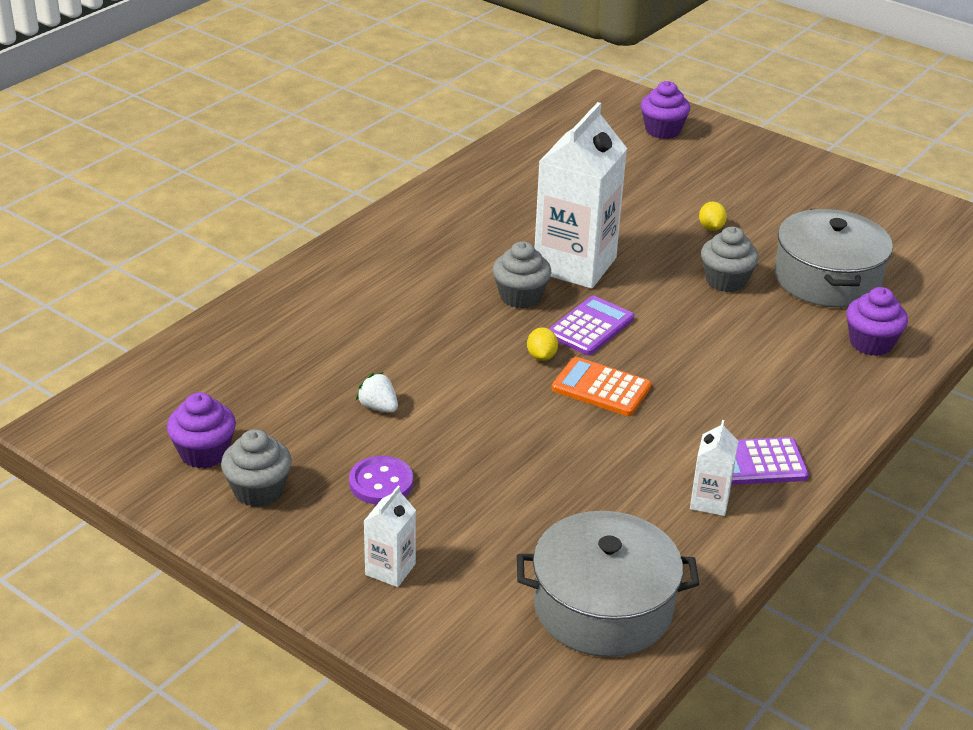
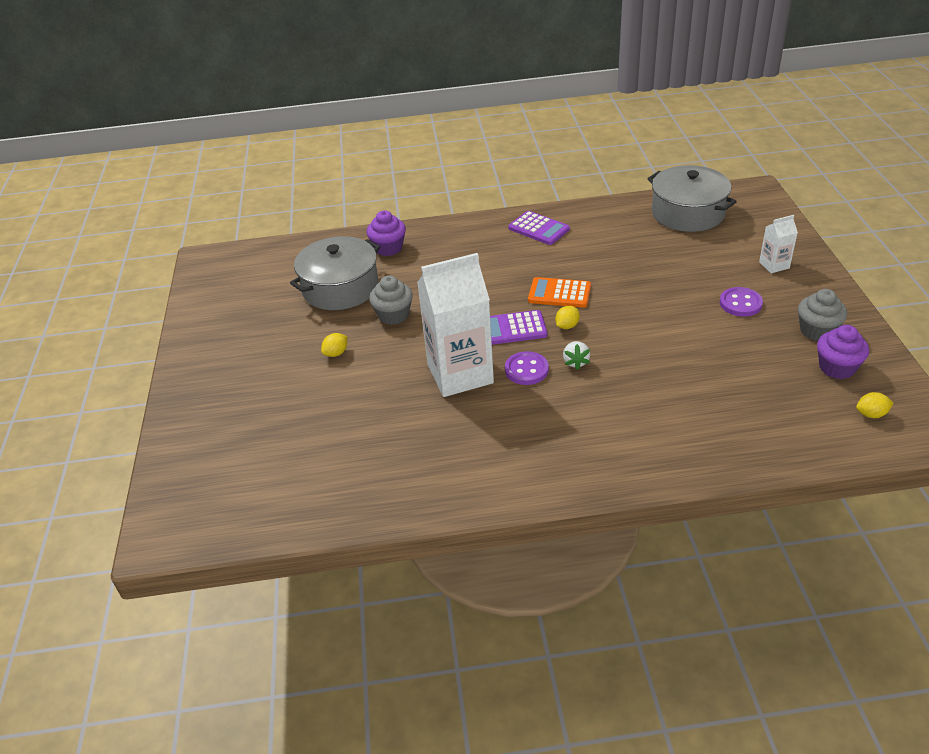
camera: 130 degrees left, 5 degrees up
(136, 417) = (871, 414): none -> yellow lemon
(378, 407) = (700, 344): white strawberry -> white strawberry (575, 362)
(520, 297) = (526, 370): grey cupcake -> purple button
(601, 388) = (559, 293): orange calculator -> orange calculator turned 120 degrees clockwise
(662, 130) = (209, 456): purple cupcake -> none
(709, 501) = (584, 225): white carton -> none

